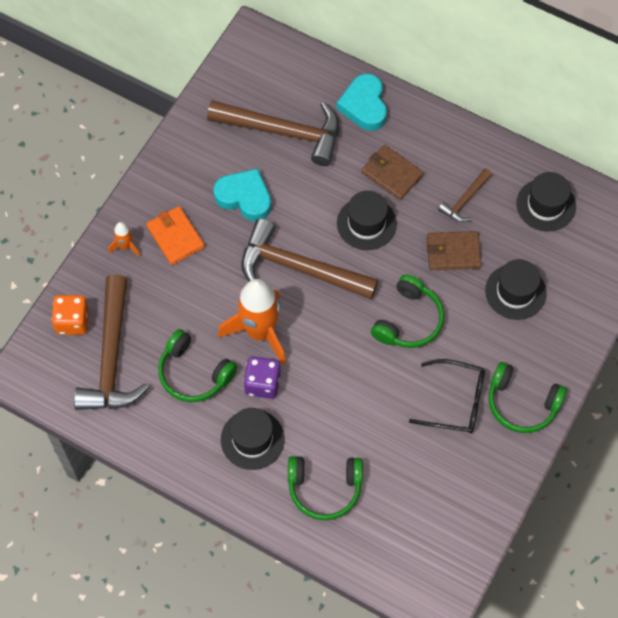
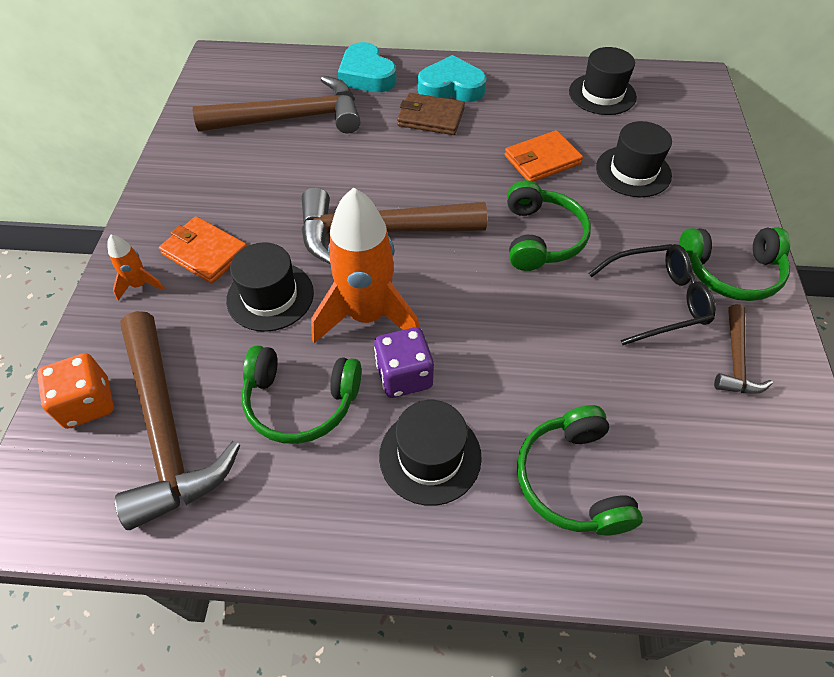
camera: 25 degrees left, 10 degrees down
(244, 197) = (276, 187): turquoise heart -> turquoise heart (451, 87)
(324, 488) = (572, 480): green headphones -> green headphones turned 105 degrees clockwise
(366, 223) = (431, 165): black hat -> black hat (270, 296)
(453, 252) = (542, 160): brown wallet -> orange wallet
(465, 200) = (521, 115): brown hammer -> brown hammer (735, 360)

